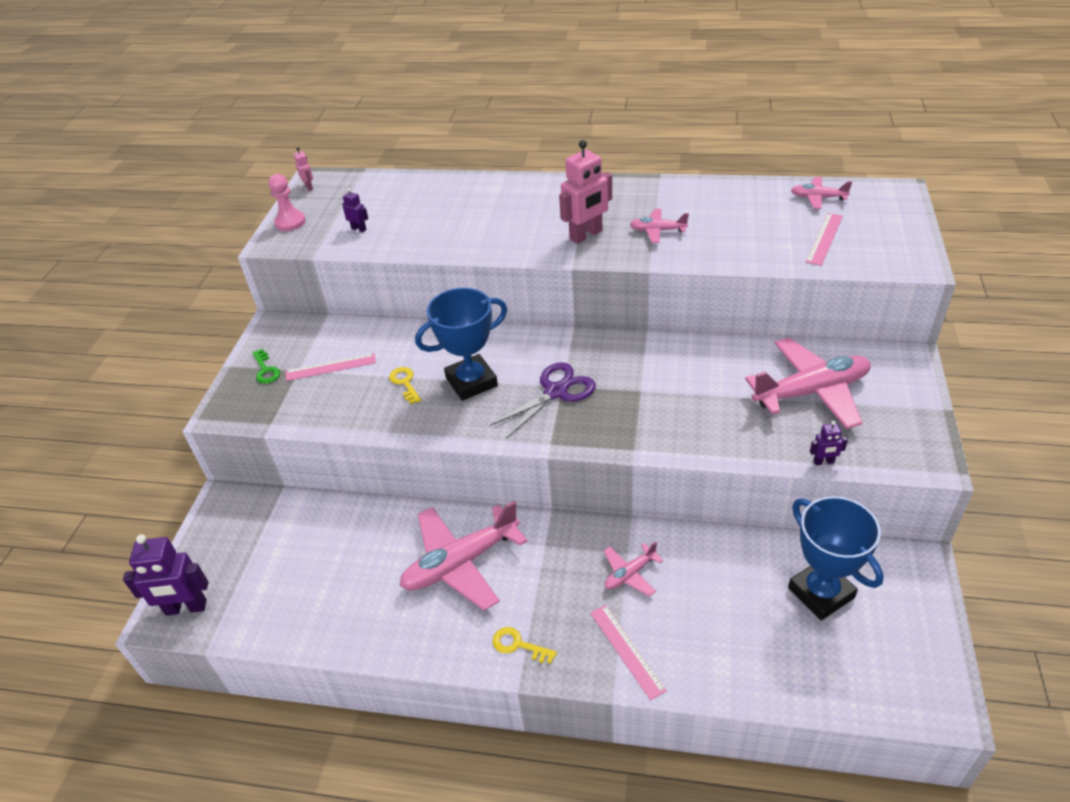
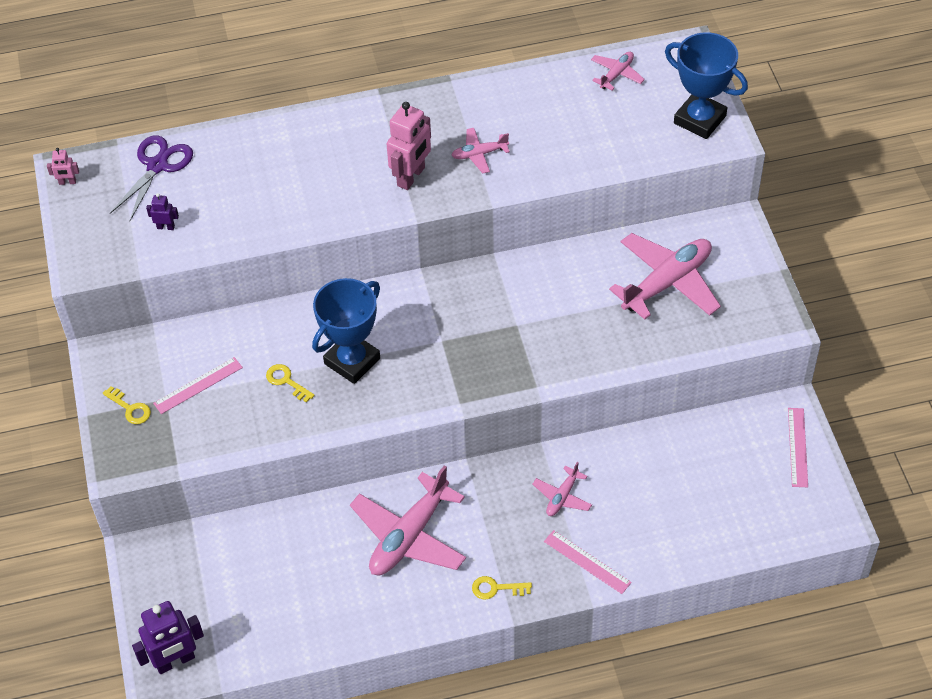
camera: 25 degrees left, 10 degrees up
(265, 370) = (130, 408): green key -> yellow key
(290, 222) = (80, 237): pink pawn -> none
(309, 187) = (67, 182): pink robot -> pink robot turned 135 degrees clockwise
(555, 392) = (439, 348): purple scissors -> purple scissors (157, 166)
(818, 198) = (616, 74): pink plane -> pink plane turned 135 degrees clockwise
(821, 593) = (723, 461): blue trophy -> blue trophy (699, 119)
(823, 462) = (699, 350): purple robot -> none
(824, 238) = (639, 126): pink ruler -> pink ruler (798, 447)

